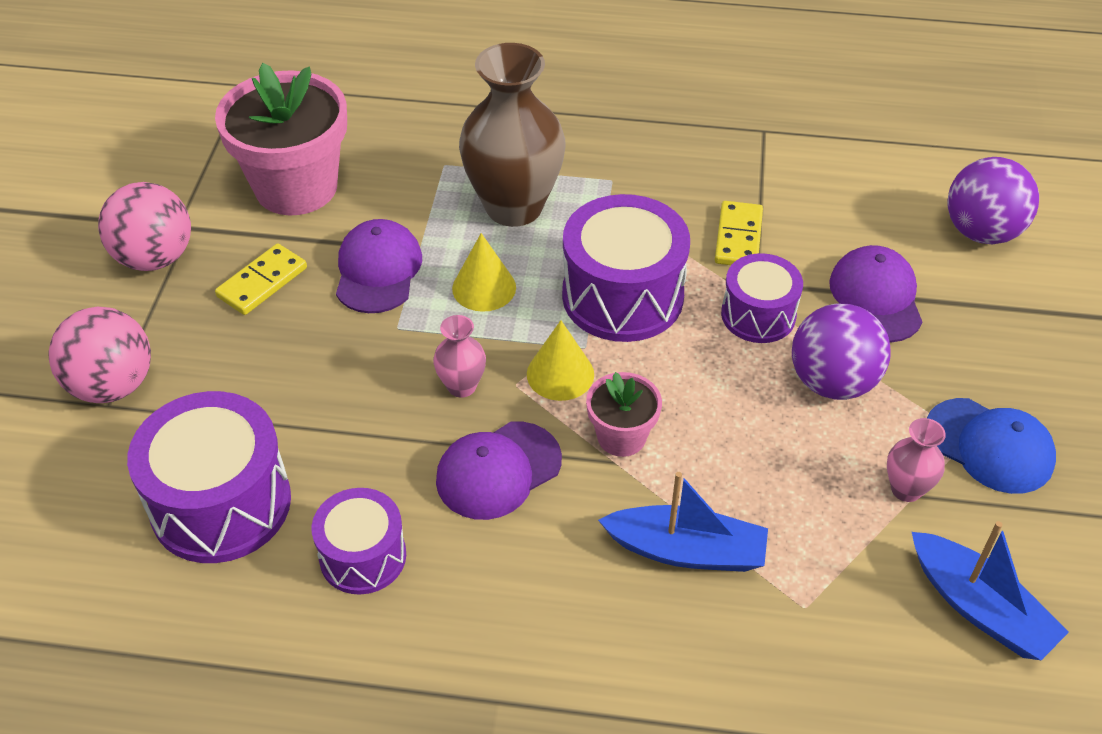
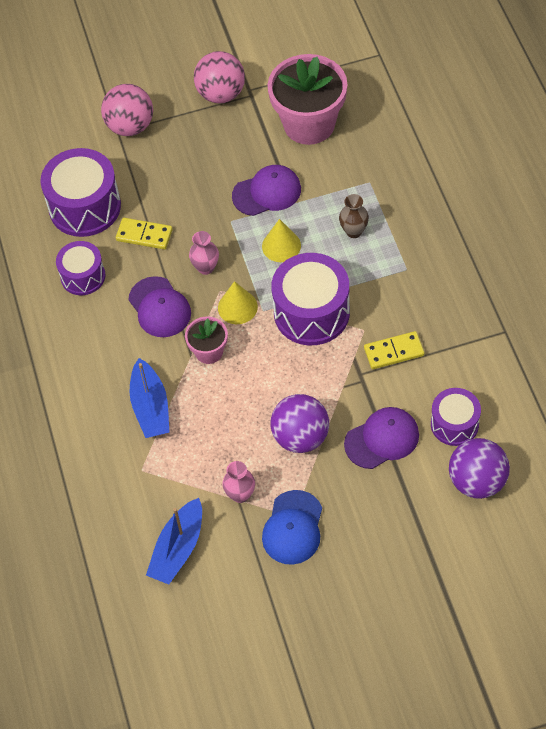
camera: 70 degrees right, 10 degrees up
(262, 282) = (230, 147): yellow domino -> yellow domino (144, 235)
(498, 470) = (159, 307): purple cap -> purple cap turned 150 degrees counterclockwise
(514, 207) = (354, 231): brown vase -> brown vase, size x0.45
(758, 315) = (333, 383): purple drum -> purple drum (454, 424)

